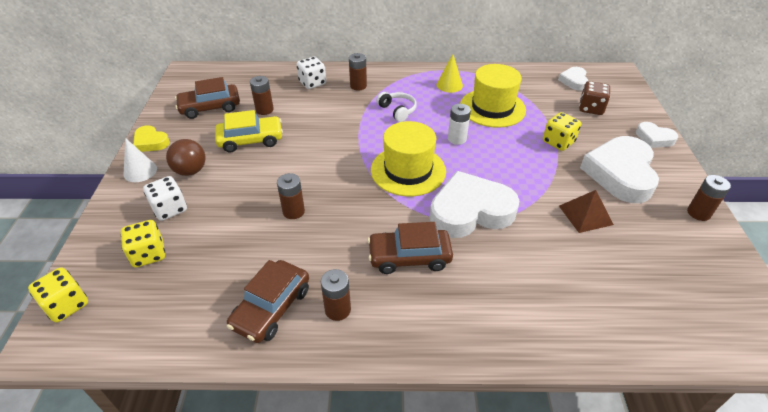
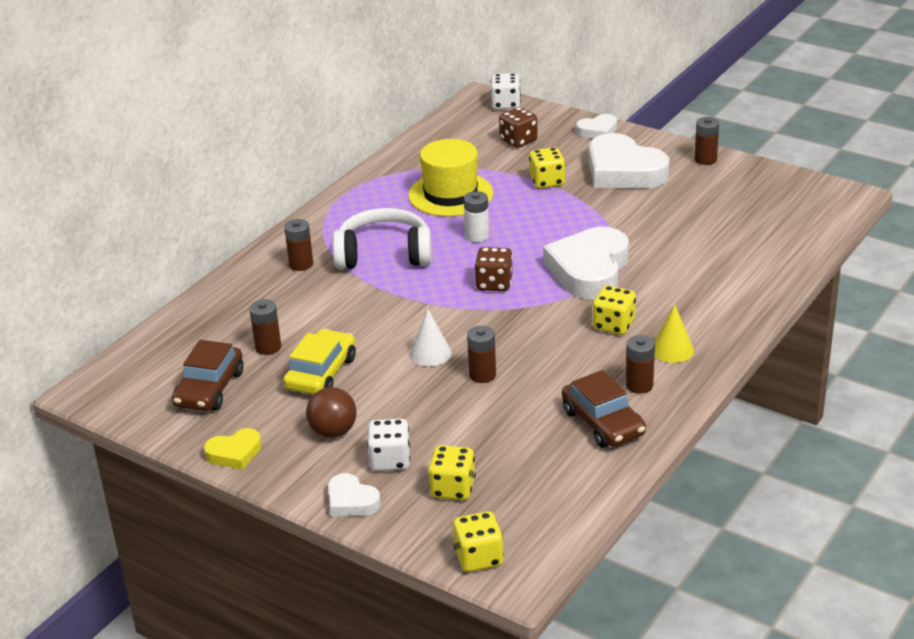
camera: 55 degrees left, 10 degrees down
(140, 171) = (290, 472): white cone -> white cone (430, 353)
(312, 83) = (252, 295): white dice -> white dice (505, 104)
(397, 110) = (384, 254): white headphones -> white headphones, size x1.89
(408, 170) = (494, 284): yellow hat -> brown dice
(409, 257) = (614, 325): brown car -> yellow dice
(449, 85) = (377, 203): yellow cone -> yellow cone (672, 350)
(574, 81) = (463, 128): white heart -> white heart (351, 501)
(585, 215) = (654, 213): brown pyramid -> none

